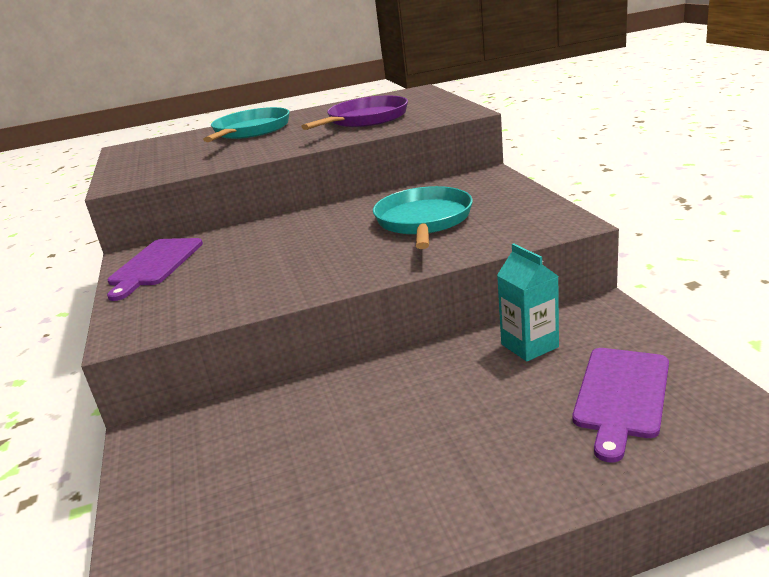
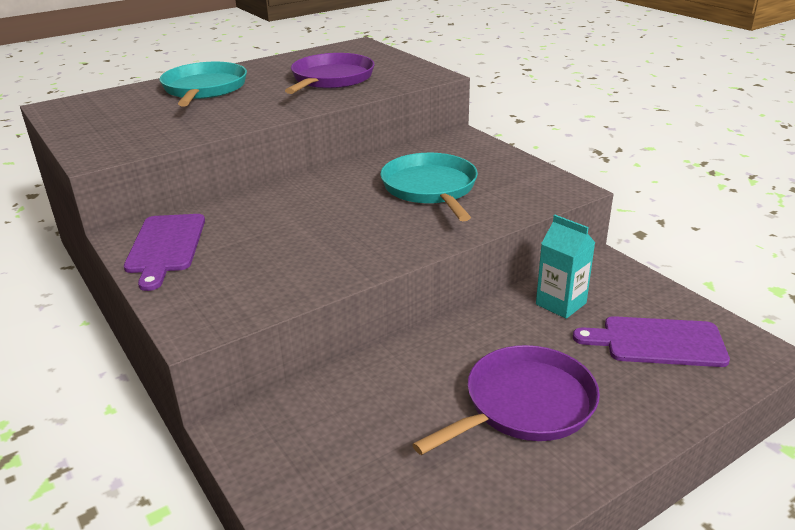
camera: 20 degrees left, 5 degrees up
(430, 446) = (524, 404): none -> purple pan
(621, 395) = (657, 342): purple cutting board -> purple cutting board turned 90 degrees clockwise

